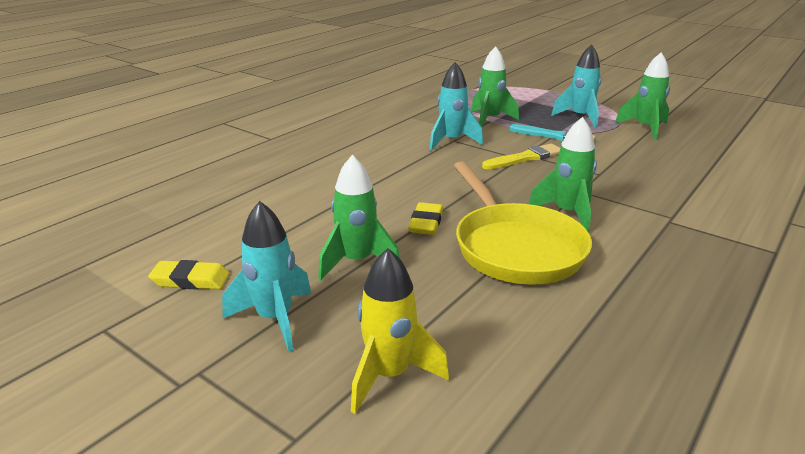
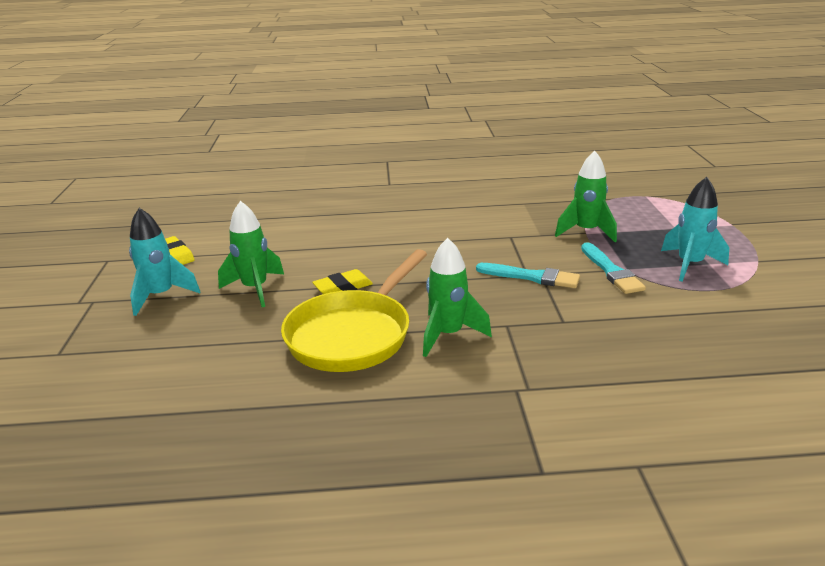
camera: 50 degrees right, 0 degrees up
(389, 375) = (138, 355): yellow rocket -> none
(451, 141) = (506, 237): turquoise rocket -> none
(525, 158) = (531, 277): yellow brush -> turquoise brush
(645, 128) = (739, 306): green rocket -> none

